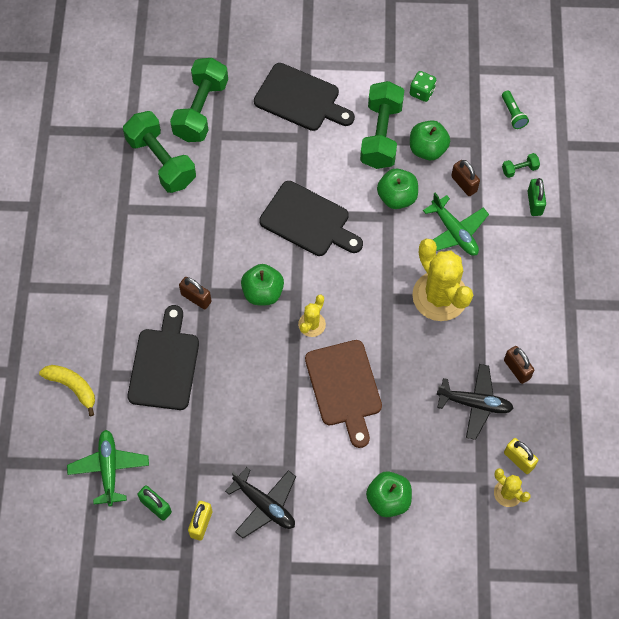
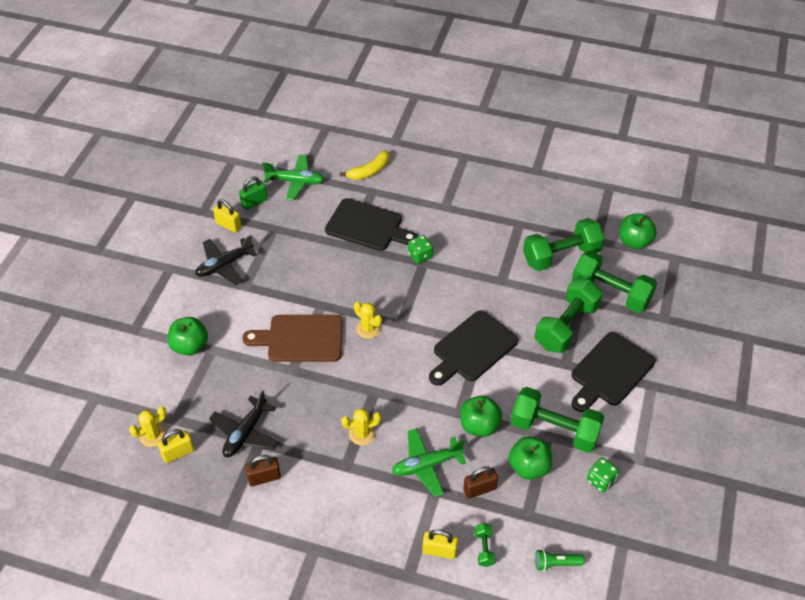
camera: 105 degrees right, 15 degrees down
(196, 298) = (420, 256): brown padlock -> green dice
(255, 143) = (566, 326): none -> green dumbbell
(263, 292) = (410, 301): green apple -> green apple (634, 242)
(440, 296) = (362, 434): yellow cactus -> yellow cactus, size x0.49
(534, 203) = (439, 551): green padlock -> yellow padlock

